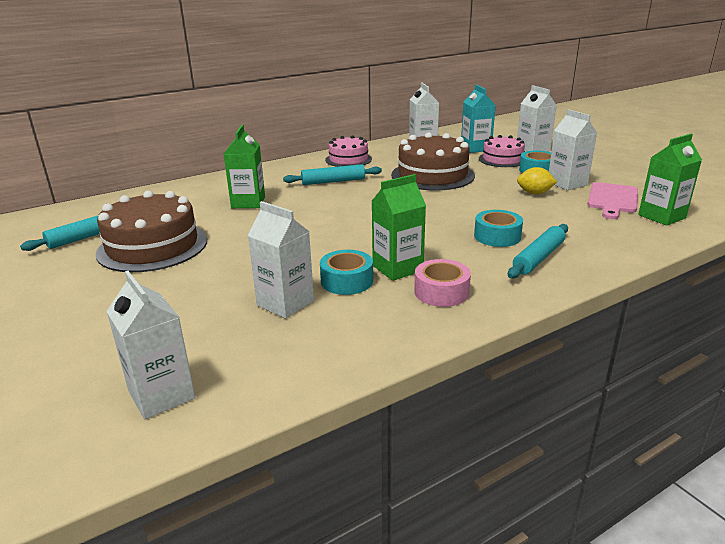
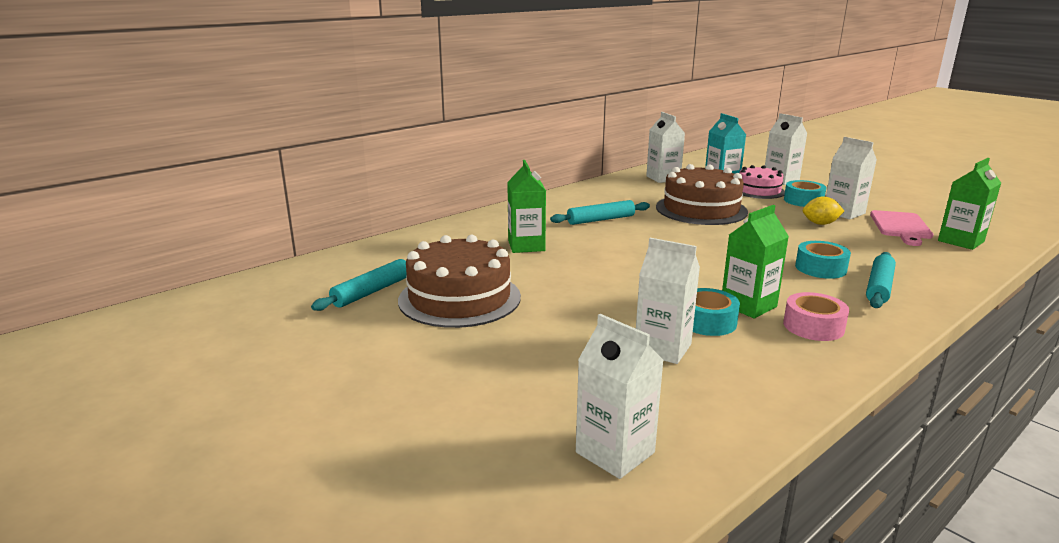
camera: 10 degrees left, 5 degrees down
(348, 159) = (596, 196): pink cake -> none

